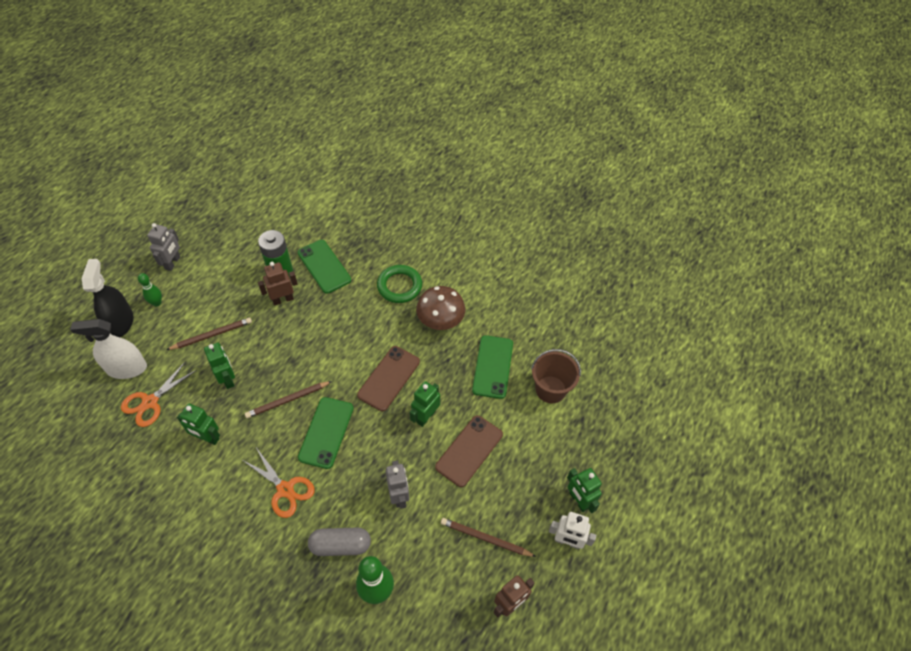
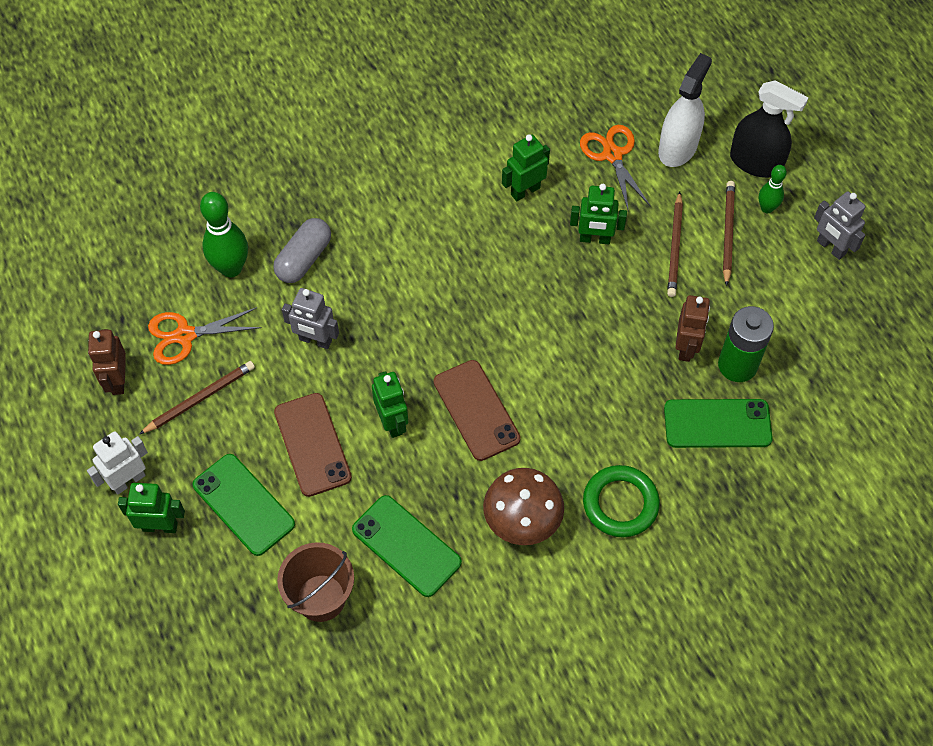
camera: 125 degrees right, 5 degrees up
(285, 489) = (406, 237): orange scissors -> orange scissors (185, 336)
(287, 400) = (520, 286): brown pencil -> brown pencil (727, 233)
(326, 432) = (448, 306): green phone -> green phone (244, 504)

